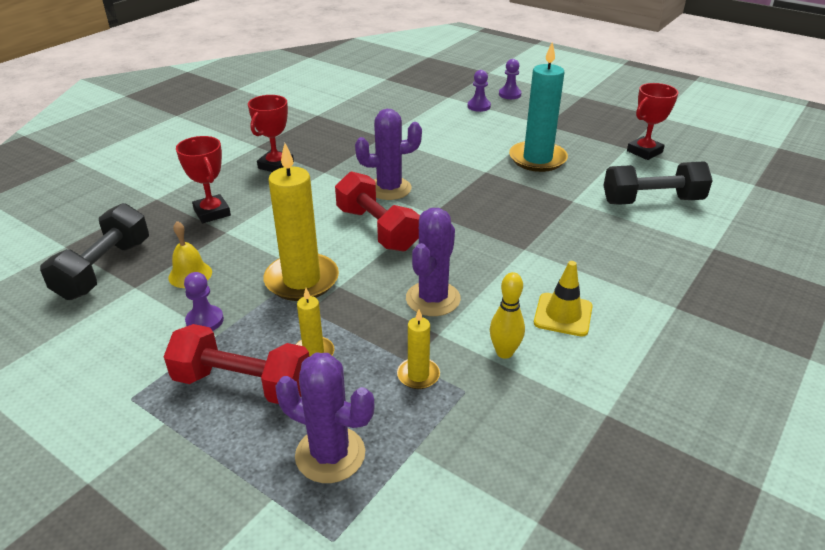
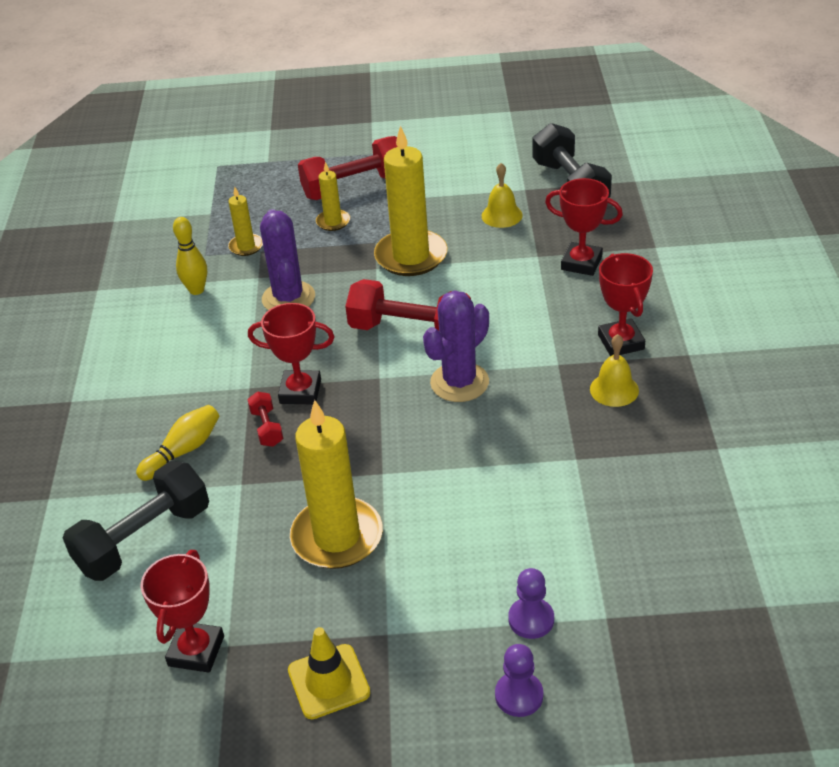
camera: 145 degrees right, 5 degrees up
(205, 321) = (437, 199): purple pawn -> none
(318, 150) = (614, 389): none -> yellow bell
(330, 454) = (257, 188): purple cactus -> none
(491, 229) = (300, 391): none -> red trophy
(533, 220) = (267, 428): none -> red dumbbell
(537, 159) = (337, 537): turquoise candle -> yellow candle
(563, 315) = (169, 341): yellow traffic cone -> yellow traffic cone (328, 681)
(600, 232) = (183, 451): none -> yellow bowling pin

